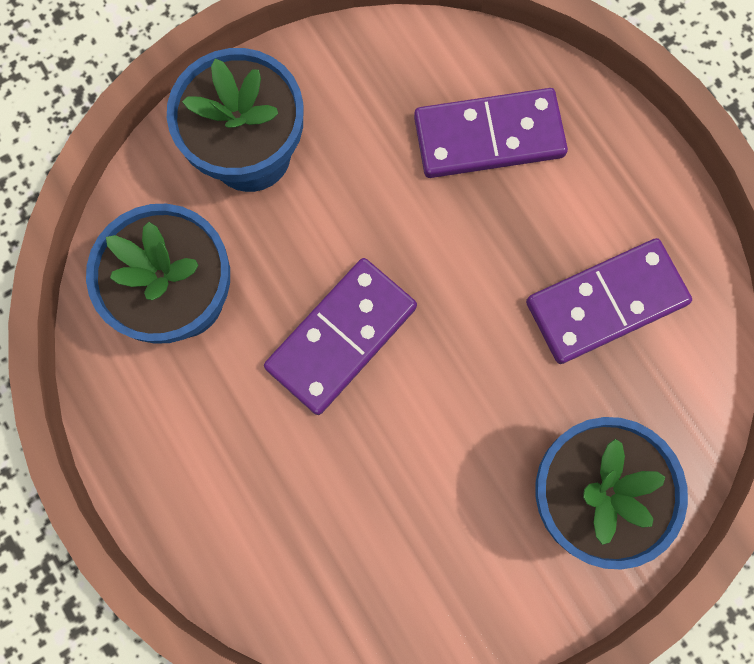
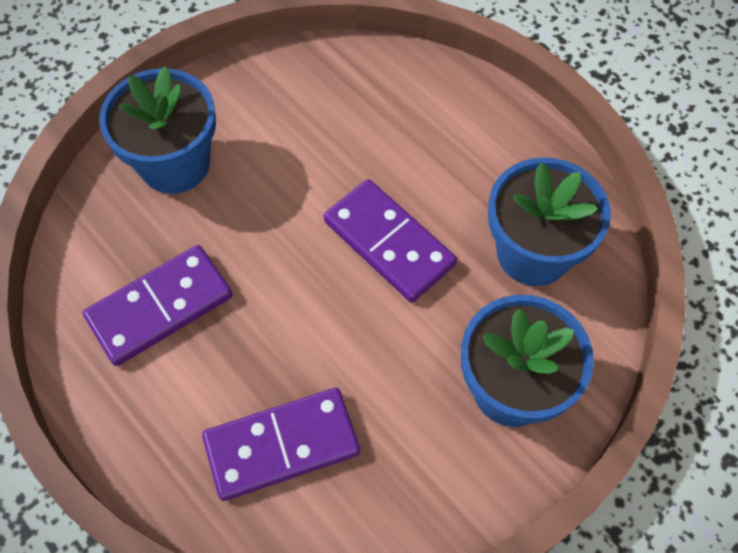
camera: 170 degrees right, 15 degrees down
(341, 337) = (389, 243): purple domino -> purple domino turned 75 degrees counterclockwise

